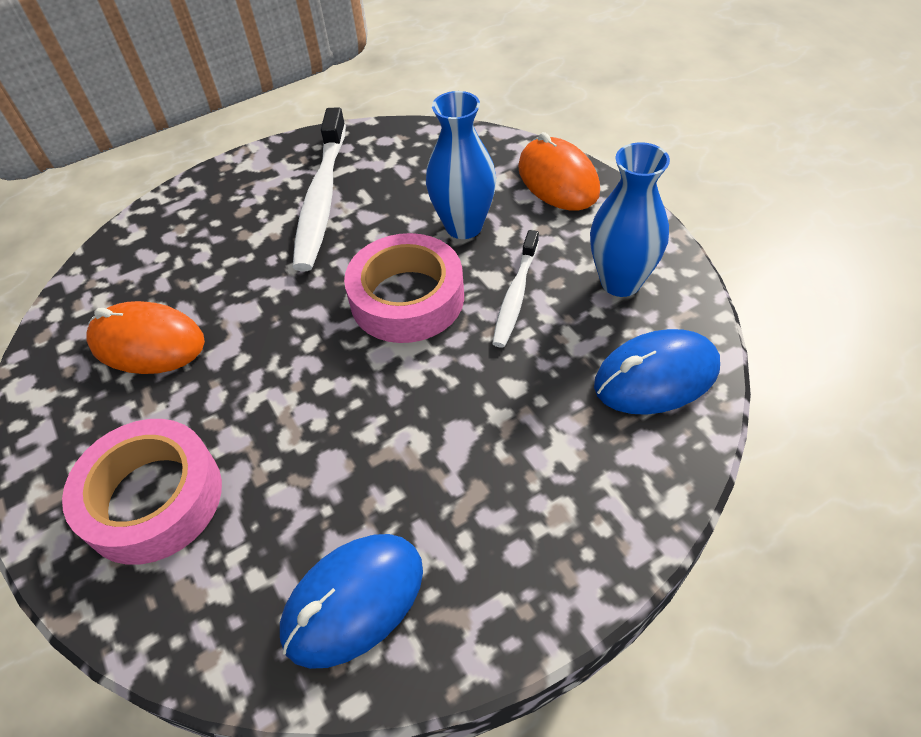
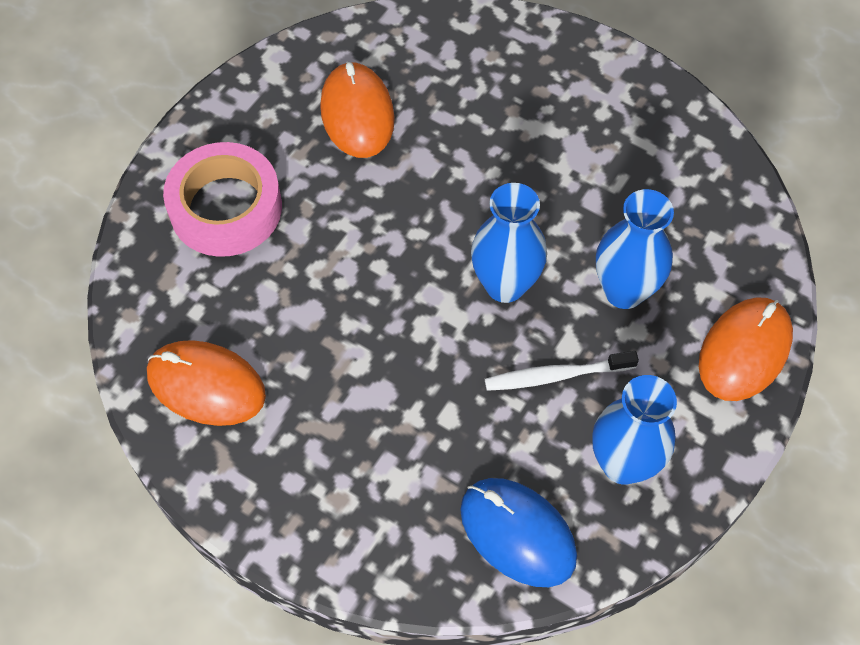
camera: 60 degrees right, 10 degrees up
(322, 199) = (593, 148): white toothbrush -> none
(353, 601) = (206, 385): blue mouse -> orange mouse
(407, 298) = (505, 285): pink tape -> blue vase

